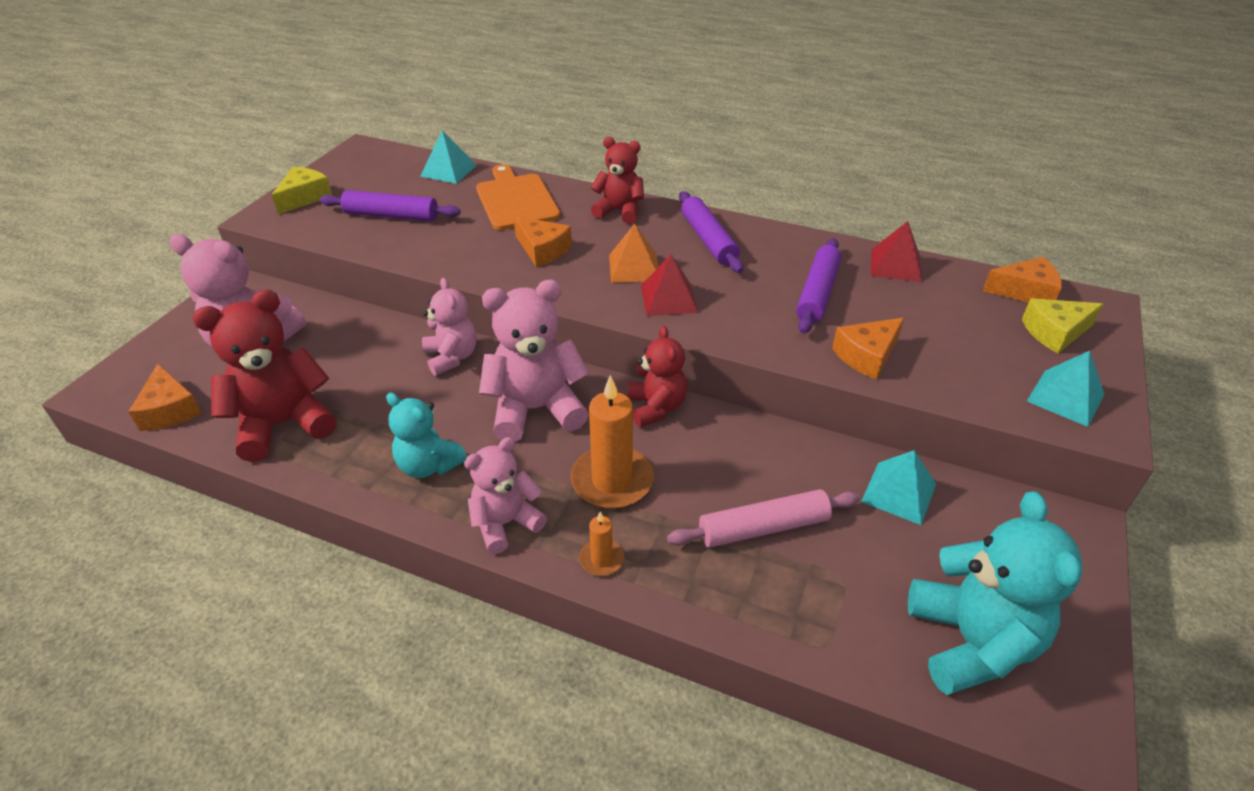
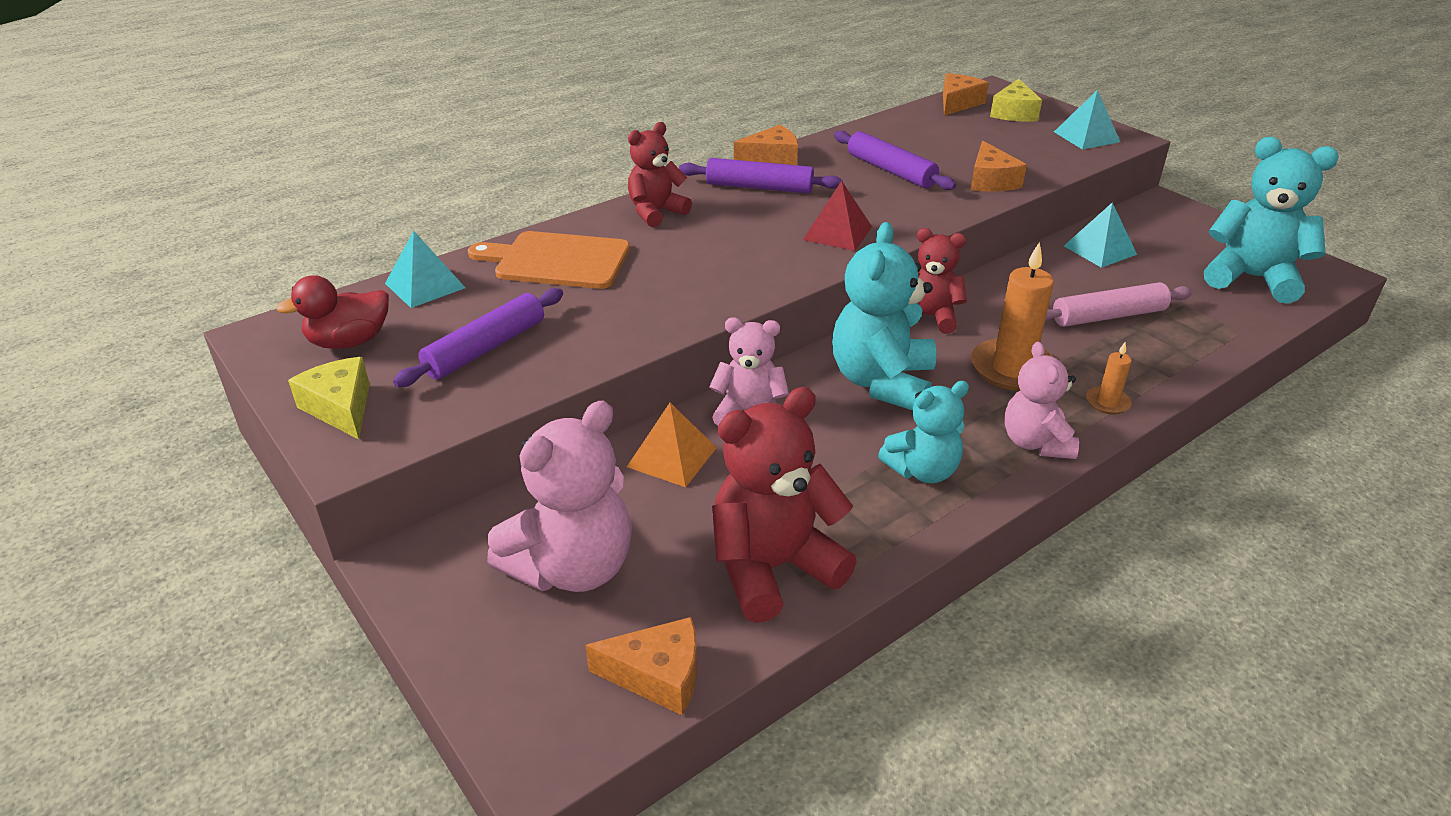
camera: 60 degrees left, 5 degrees down
(283, 424) = (773, 568): red teddy bear -> red teddy bear turned 60 degrees clockwise
(370, 173) = (349, 342): none -> red duck
(535, 409) = (882, 382): pink teddy bear -> turquoise teddy bear
(542, 250) = (681, 272): orange cheese -> orange cheese (771, 159)
(634, 267) = (768, 234): orange pyramid -> orange pyramid (672, 457)
(763, 527) = (1108, 316): pink rolling pin -> pink rolling pin turned 60 degrees clockwise
(895, 265) = (881, 130): red pyramid -> none

